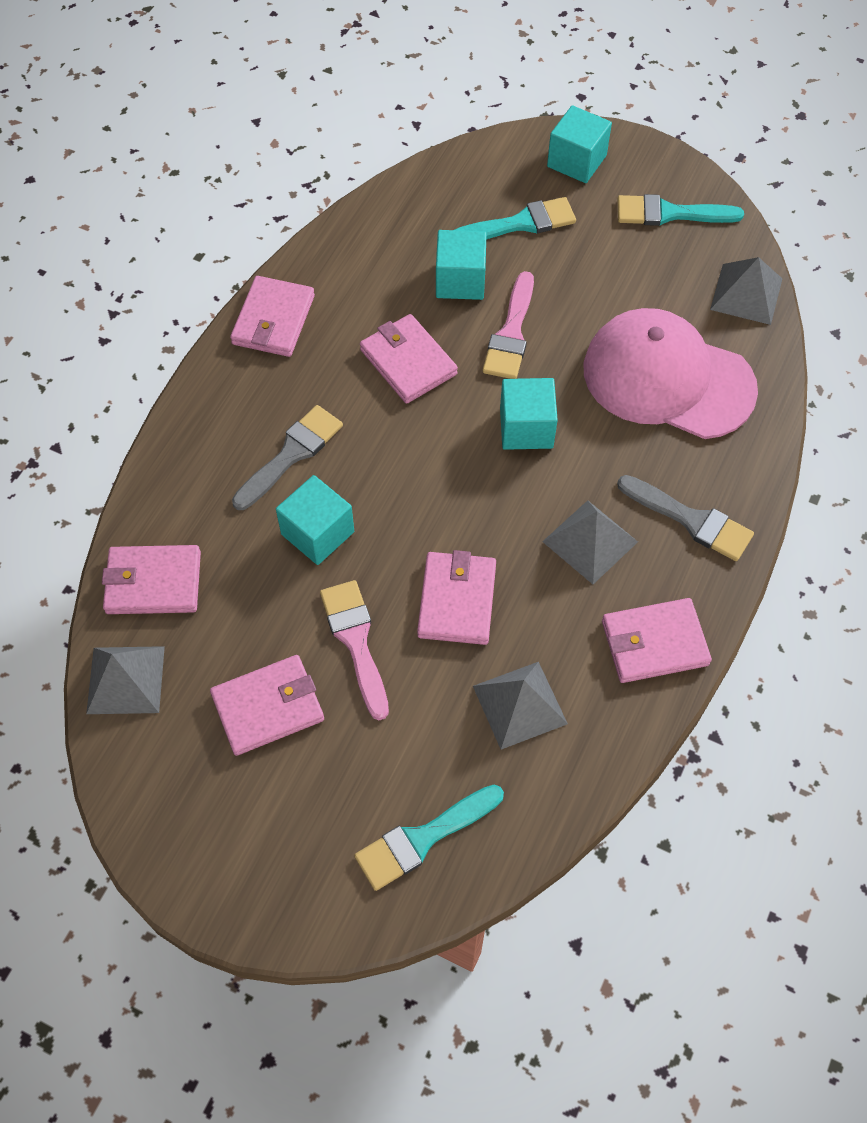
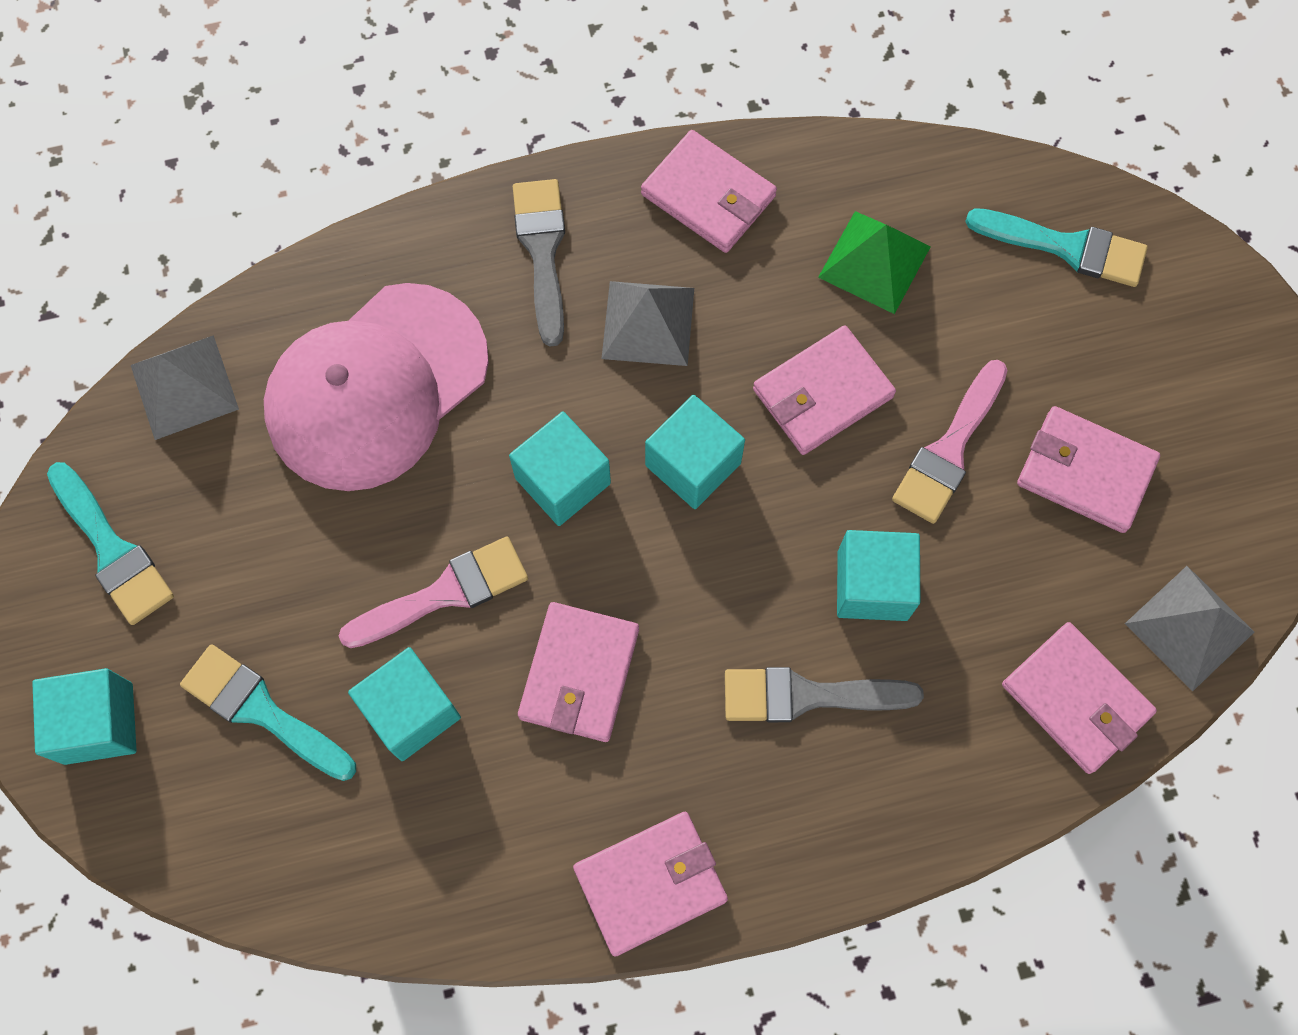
camera: 130 degrees left, 10 degrees up
(476, 498) = (693, 464): none -> turquoise cube
(520, 704) = (874, 261): grey pyramid -> green pyramid
(667, 378) = (376, 387): pink cap -> pink cap turned 60 degrees clockwise

